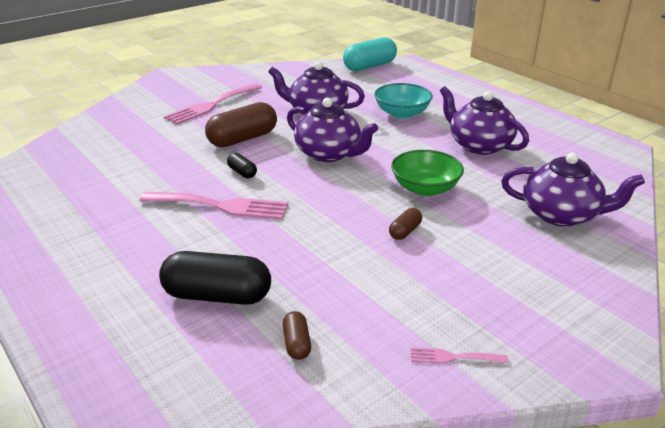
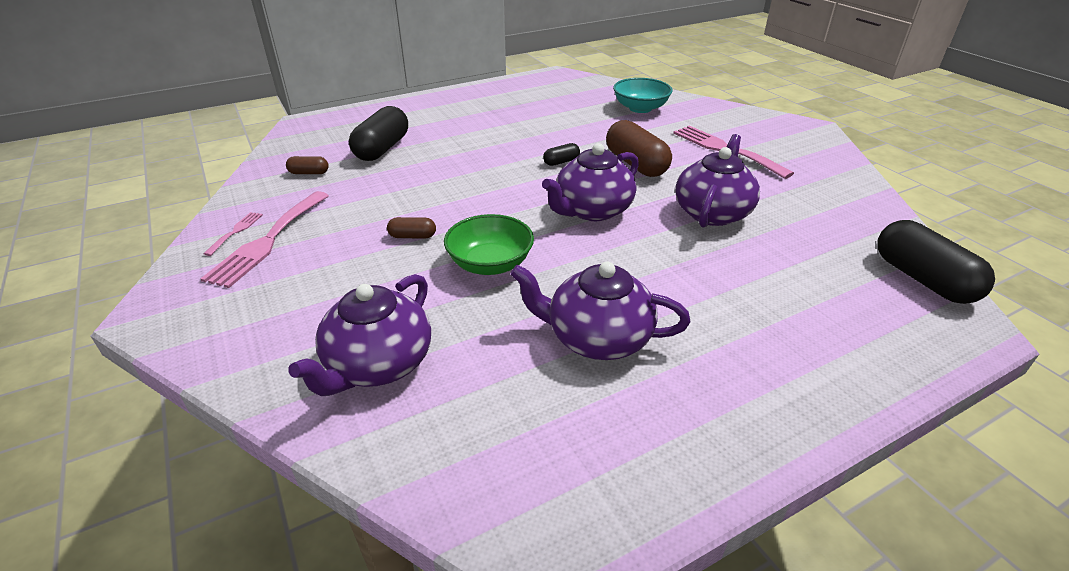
camera: 100 degrees right, 5 degrees up
(221, 206) = (503, 152): pink fork -> pink fork (267, 241)
(370, 66) = (922, 279): turquoise capsule -> black capsule
(402, 113) = (715, 282): turquoise bowl -> turquoise bowl (640, 108)
(405, 231) = (412, 236): brown capsule -> brown capsule turned 45 degrees counterclockwise
(479, 145) = (597, 338): purple teapot -> purple teapot turned 135 degrees counterclockwise

